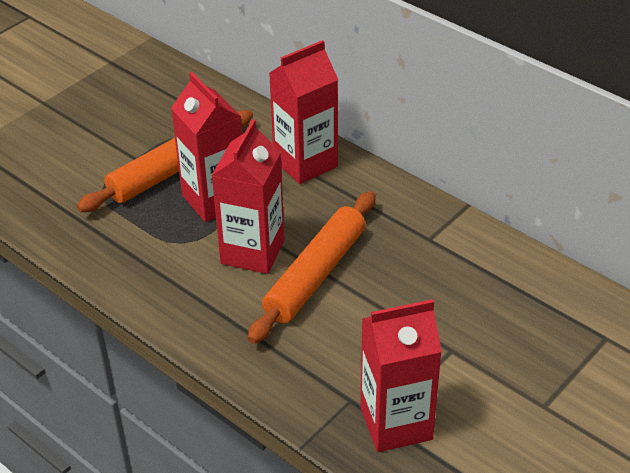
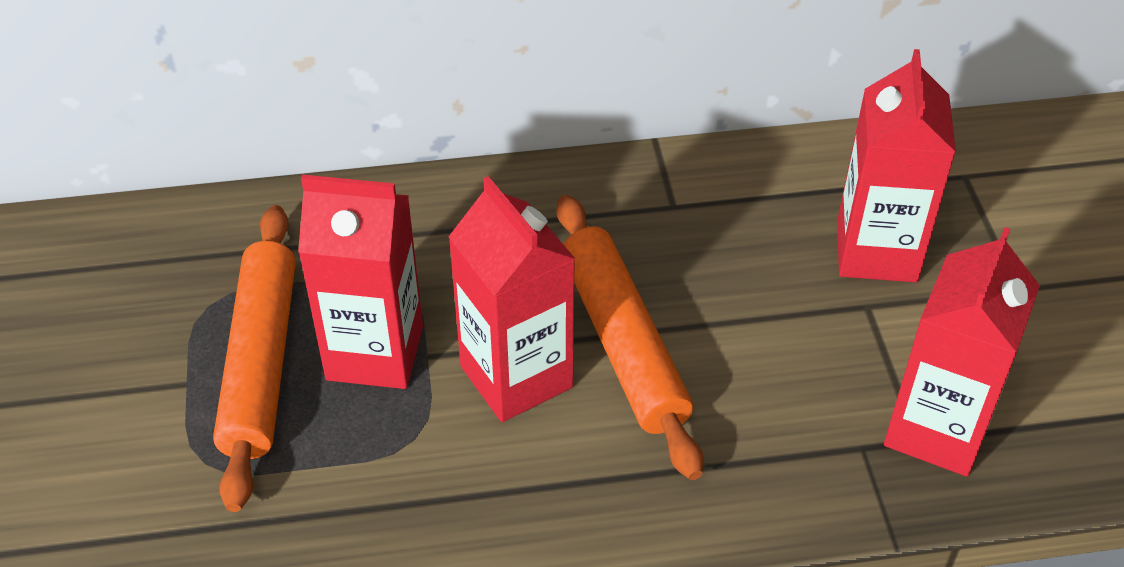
camera: 50 degrees left, 5 degrees up
(305, 163) = (417, 224): red carton -> red carton (876, 251)

